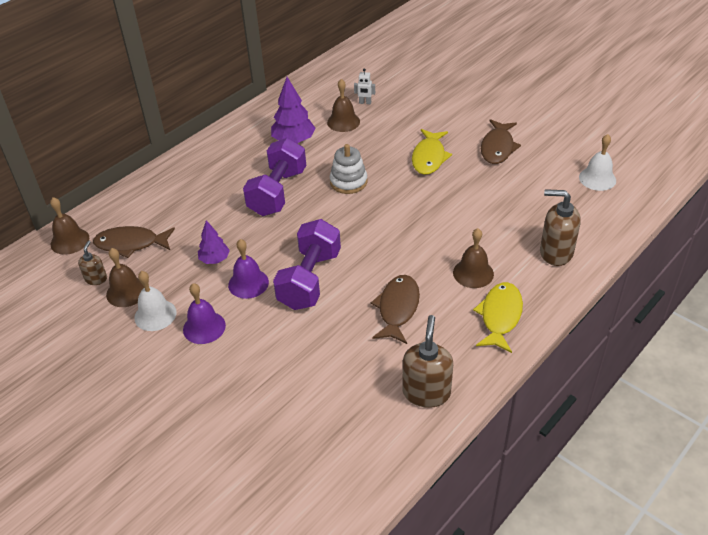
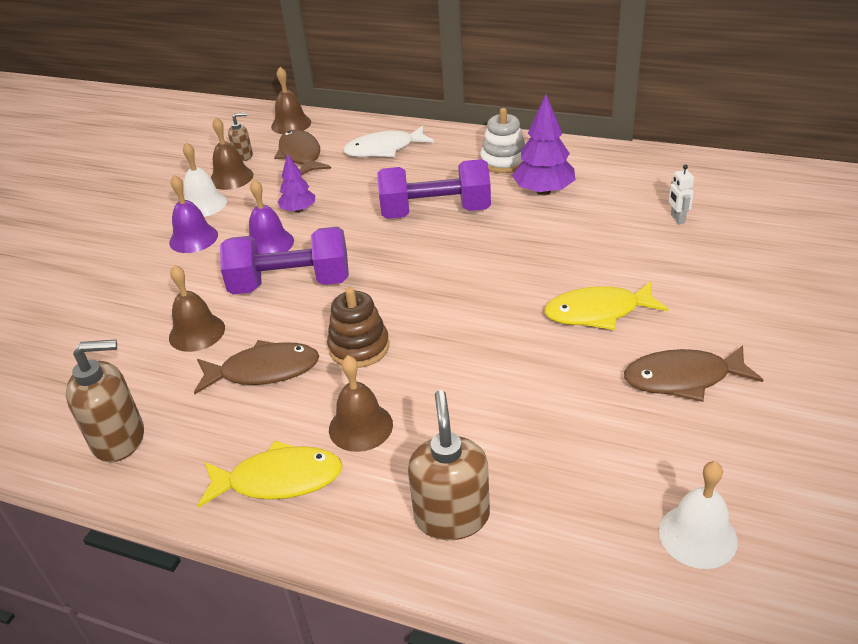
camera: 70 degrees right, 5 degrees down
(168, 197) = (384, 149): none -> white fish
(343, 122) = (616, 215): brown bell -> brown bell (197, 332)
(348, 182) = (491, 257): white stacking toy -> white stacking toy (503, 161)
(401, 259) = (359, 347): none -> brown stacking toy

